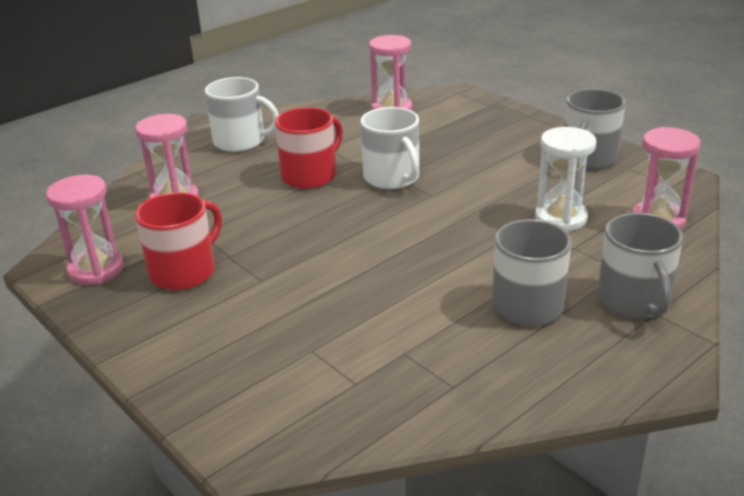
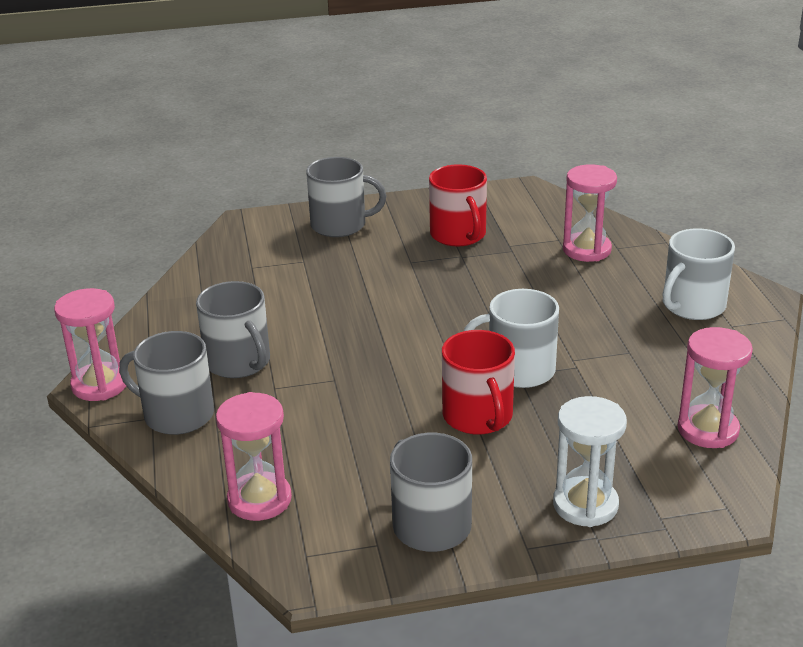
camera: 120 degrees right, 0 degrees up
(96, 270) = (499, 204): pink hourglass -> pink hourglass (100, 385)
(207, 360) = (340, 225): none -> grey mug
(310, 176) = (570, 325): red mug -> red mug (478, 416)
(561, 218) = (332, 438): white hourglass -> white hourglass (585, 505)

